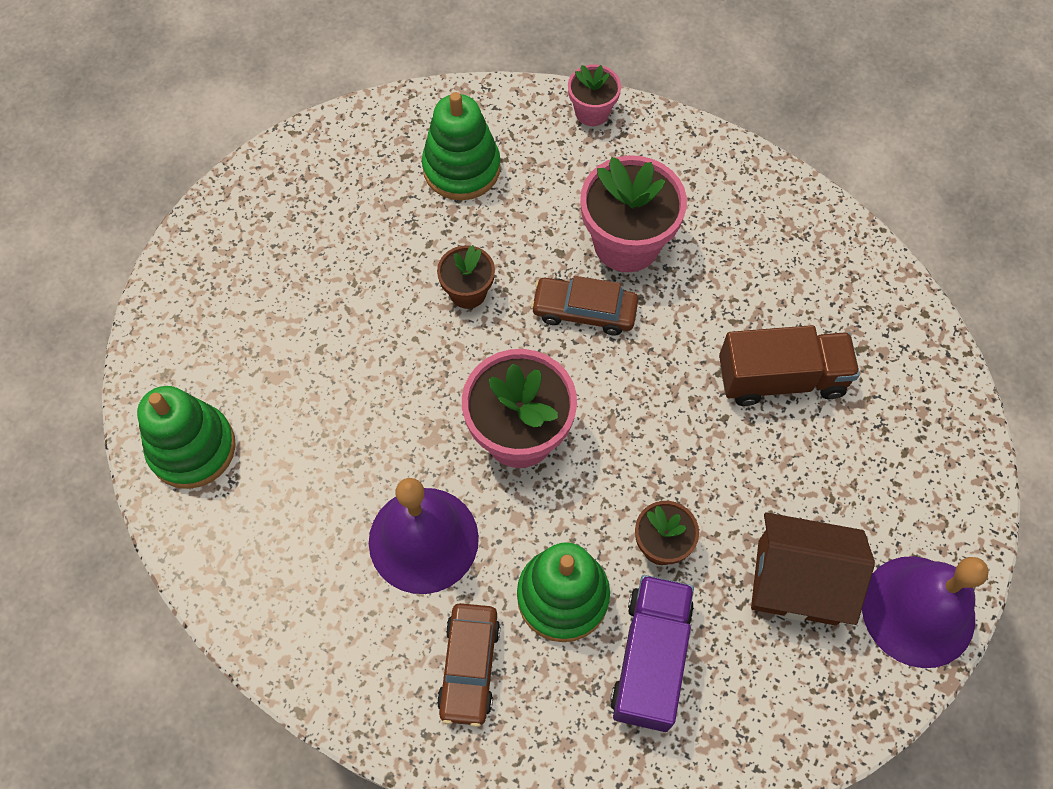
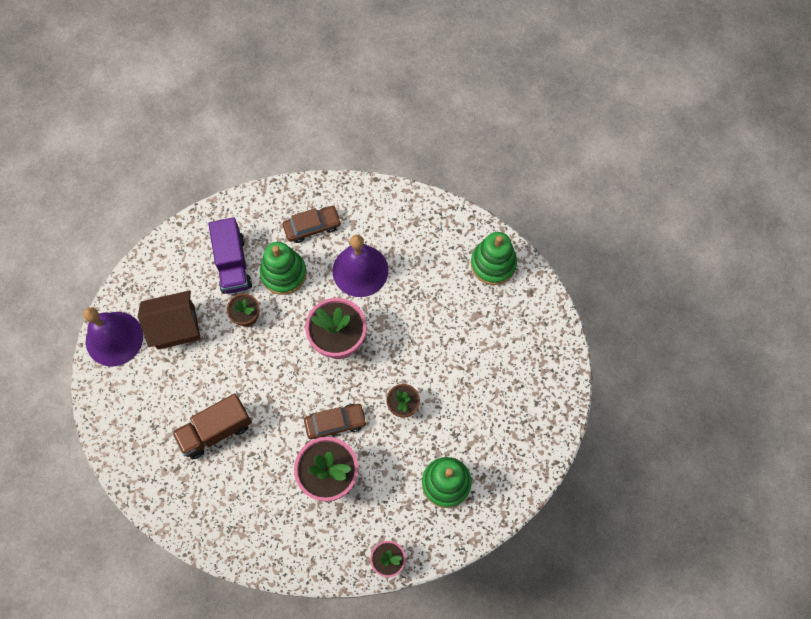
camera: 155 degrees right, 5 degrees up
(469, 666) = (312, 227): brown car -> brown car turned 90 degrees clockwise

